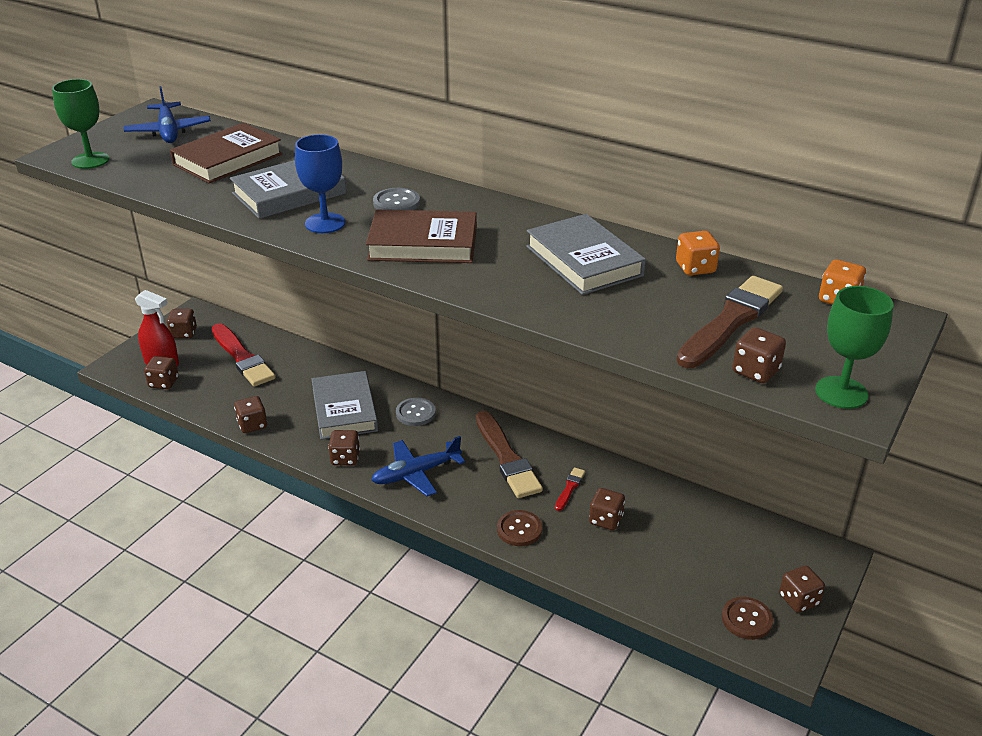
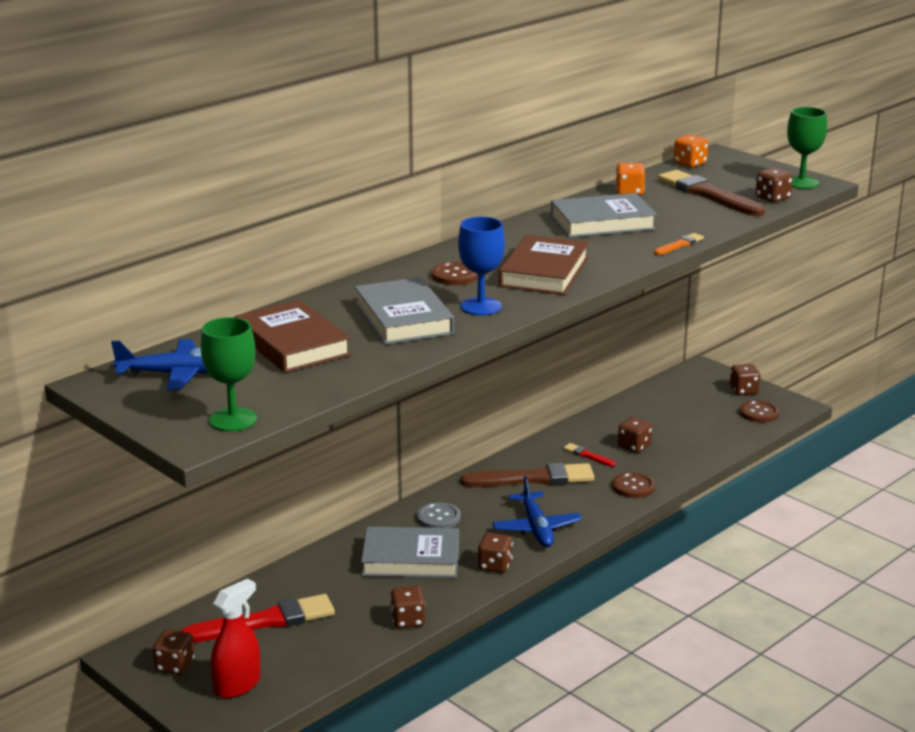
camera: 75 degrees left, 10 degrees down
(163, 383) = (284, 684): brown dice -> none
(396, 203) = (455, 275): grey button -> brown button
(542, 314) = (679, 245): none -> orange brush

